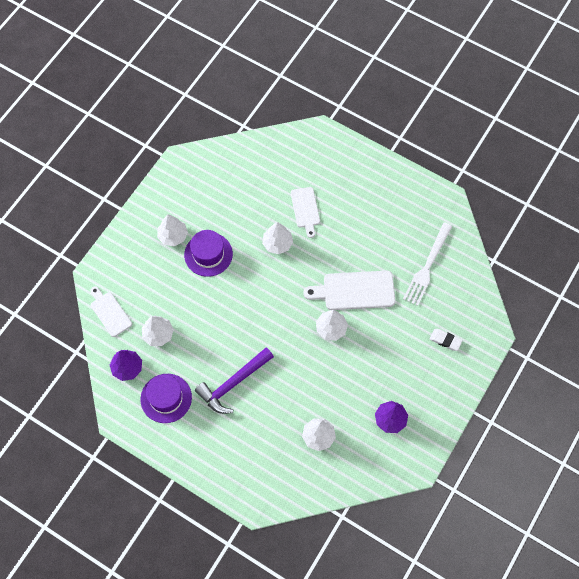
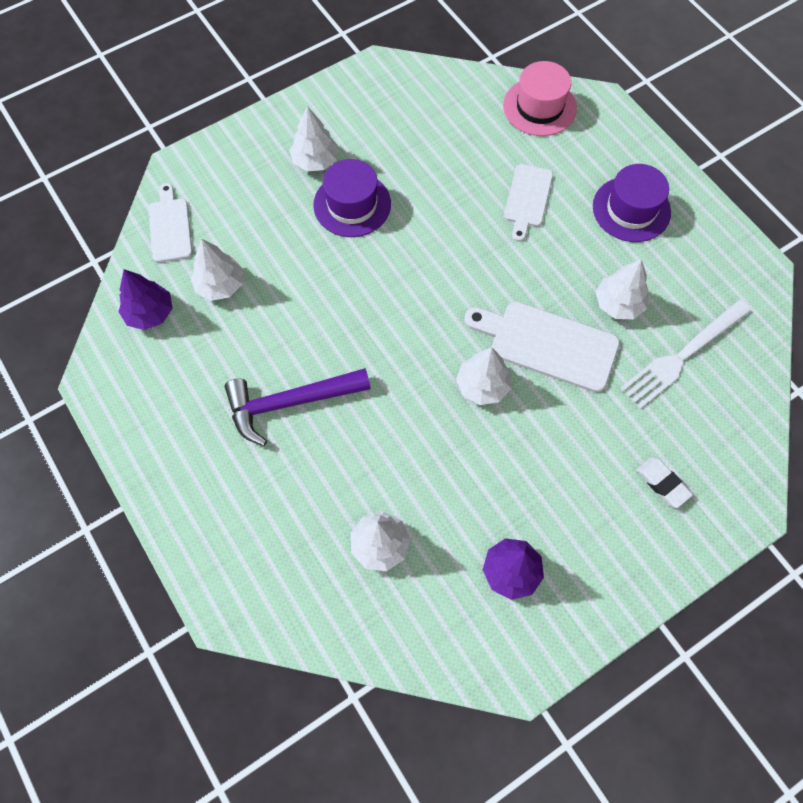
camera: 25 degrees right, 0 degrees up
(166, 398) = (180, 380): purple hat -> purple hat (631, 209)
(277, 243) = (461, 229): white tree -> white tree (618, 304)
(286, 148) = (539, 107): none -> pink hat

